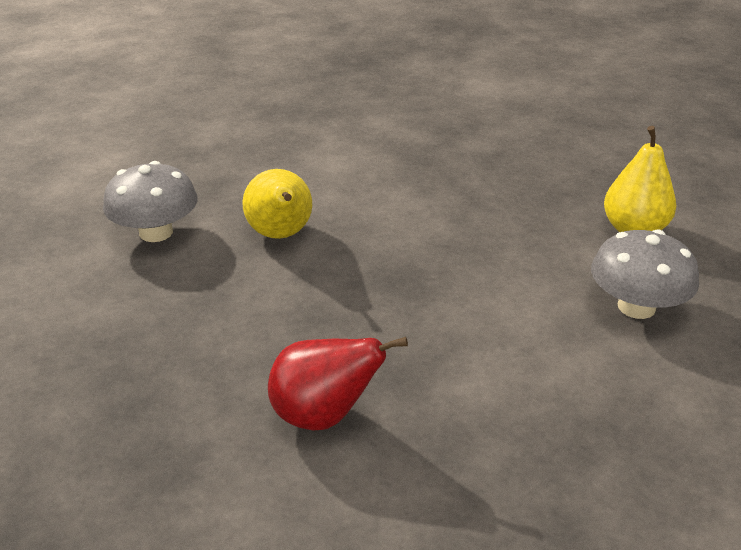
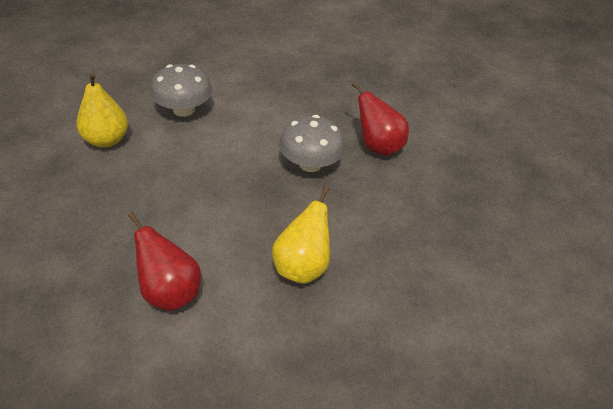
camera: 145 degrees left, 10 degrees up
(156, 232) = (387, 328): grey mushroom -> grey mushroom (310, 164)
(372, 171) = (170, 292): none -> red pear

